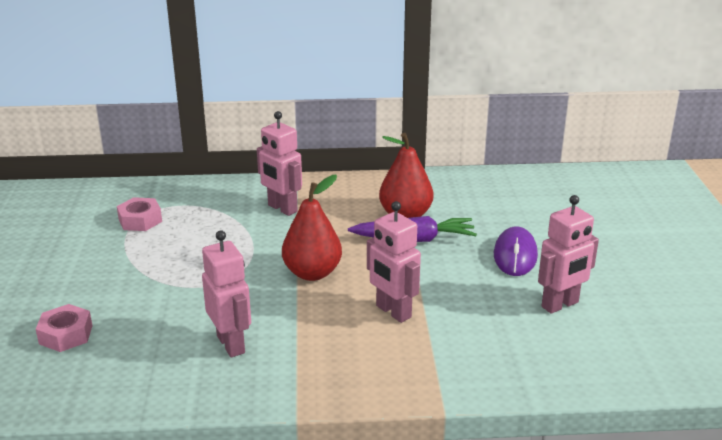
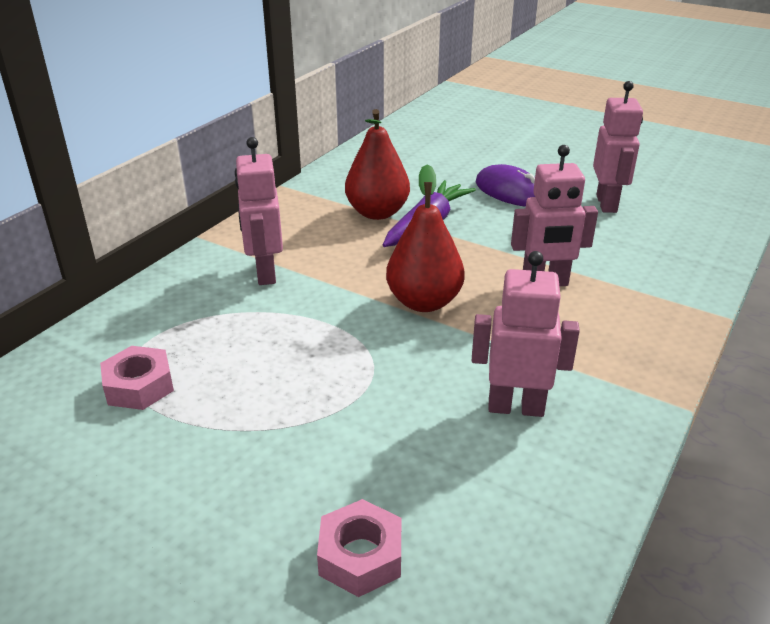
camera: 55 degrees left, 5 degrees up
(282, 208) = (265, 273): pink robot -> pink robot turned 90 degrees clockwise

